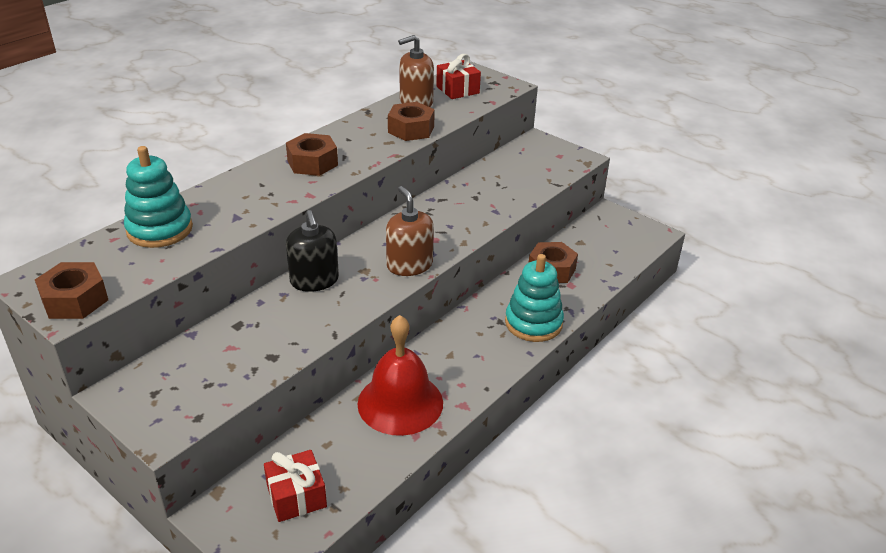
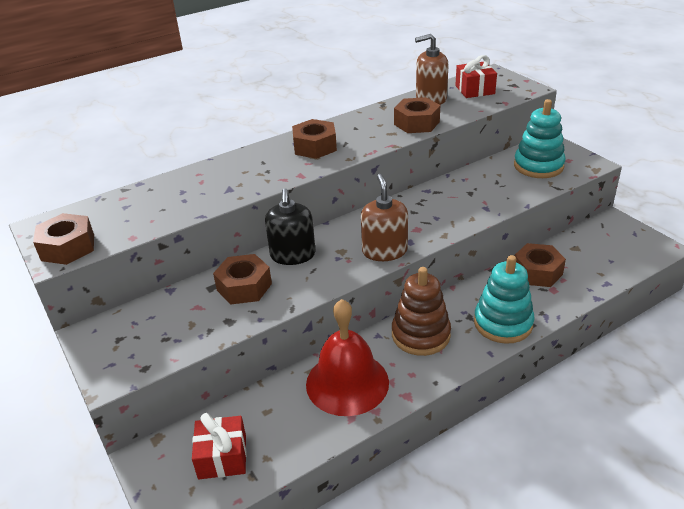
camera: 20 degrees right, 0 degrees up
(160, 229) = (162, 194): turquoise stacking toy -> turquoise stacking toy (538, 166)
(274, 320) = (244, 287): none -> brown nut
(458, 345) = (420, 335): none -> brown stacking toy

